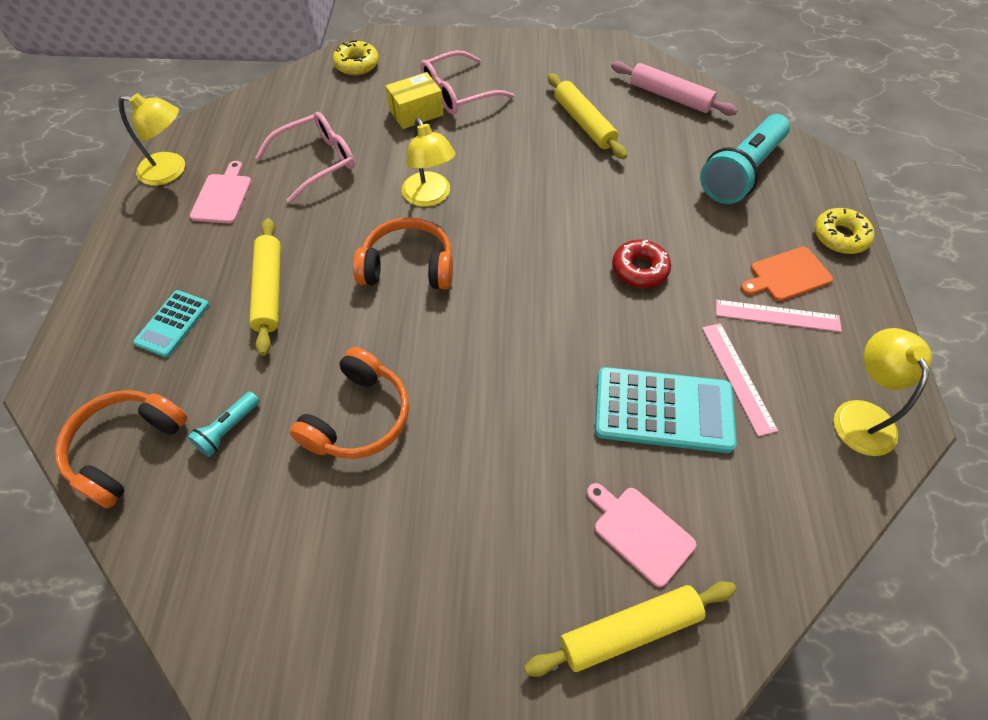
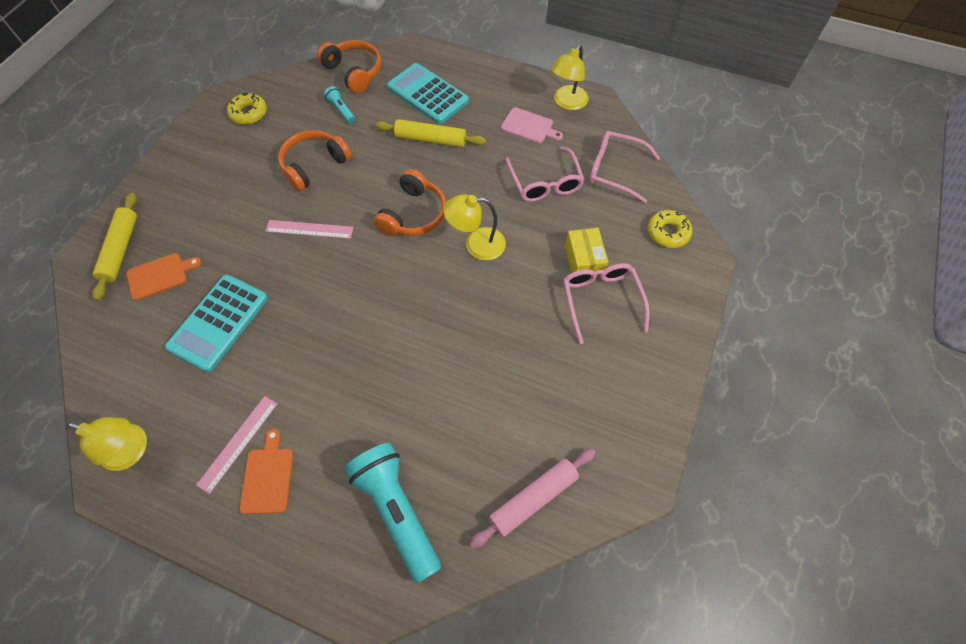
camera: 110 degrees right, 5 degrees up
(172, 324) = (427, 94): turquoise calculator -> turquoise calculator, size x1.74
(281, 112) = (614, 170): none -> pink glasses
(359, 417) = (314, 165): orange headphones -> orange headphones turned 90 degrees clockwise
(584, 123) = (521, 392): yellow rolling pin -> none
(639, 269) = (334, 362): red donut -> none
(640, 532) = (160, 275): pink cutting board -> orange cutting board
(738, 377) = (210, 383): pink ruler -> pink ruler (309, 229)
(840, 236) = (279, 556): yellow donut -> yellow donut (249, 113)

